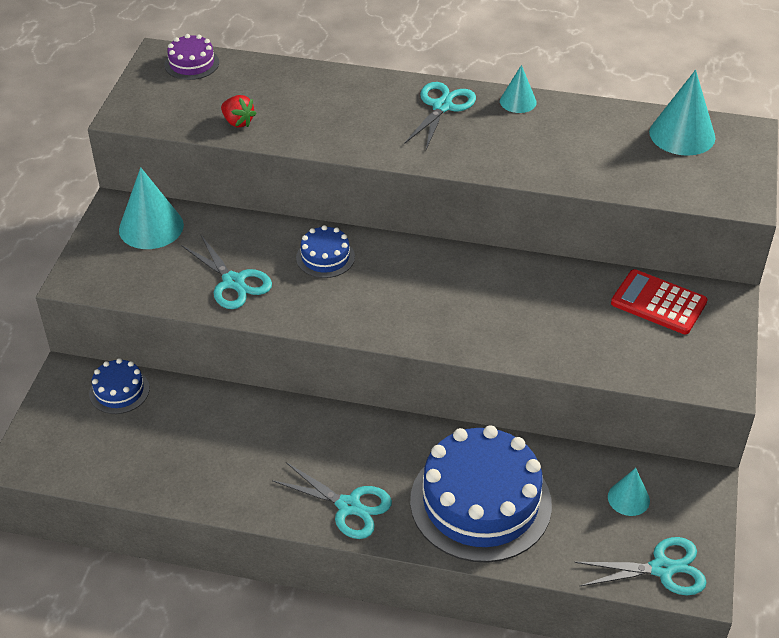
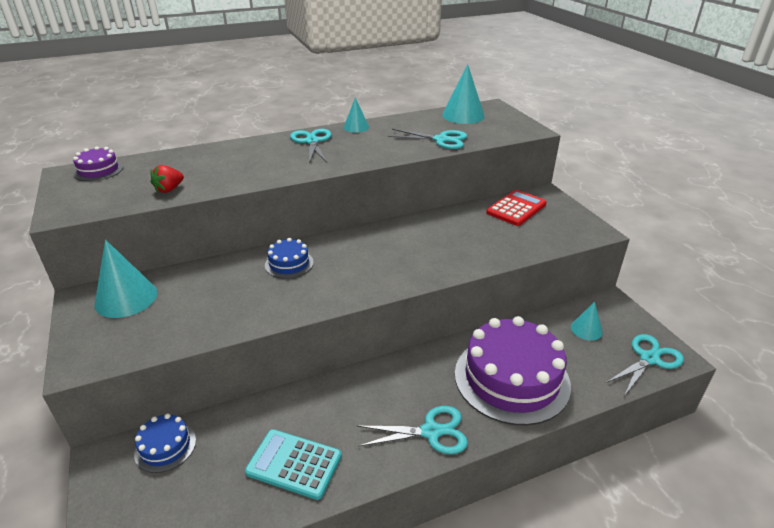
camera: 35 degrees left, 10 degrees down
(208, 465) = (294, 464): none -> turquoise calculator
(233, 282) = (231, 306): turquoise scissors -> turquoise scissors (441, 140)
(238, 122) = (169, 189): red strawberry -> red strawberry turned 120 degrees clockwise
(480, 502) = (511, 378): blue cake -> purple cake
(658, 303) = (516, 208): red calculator -> red calculator turned 135 degrees clockwise

